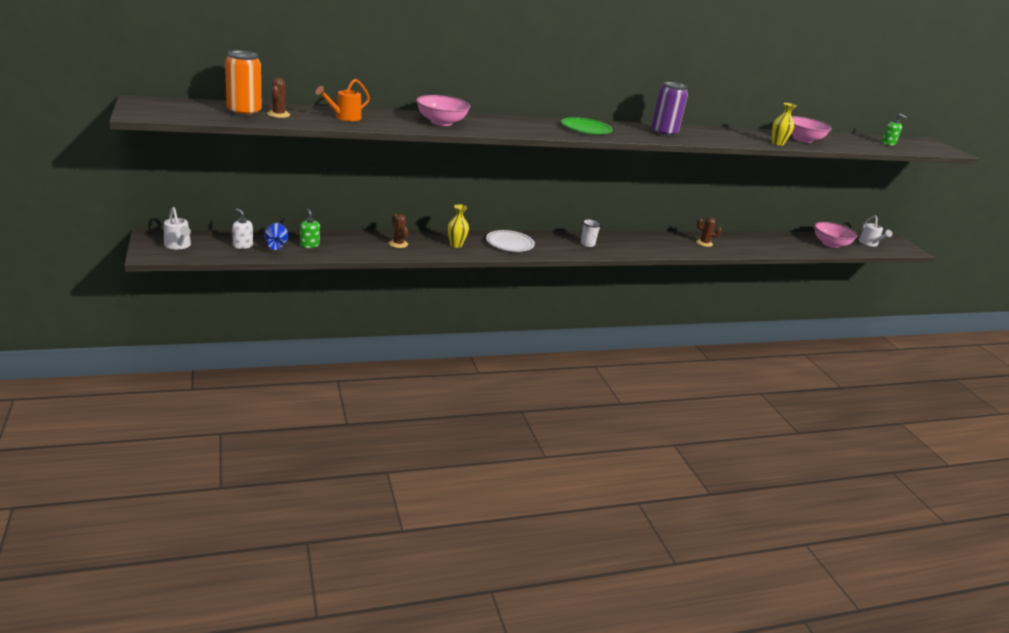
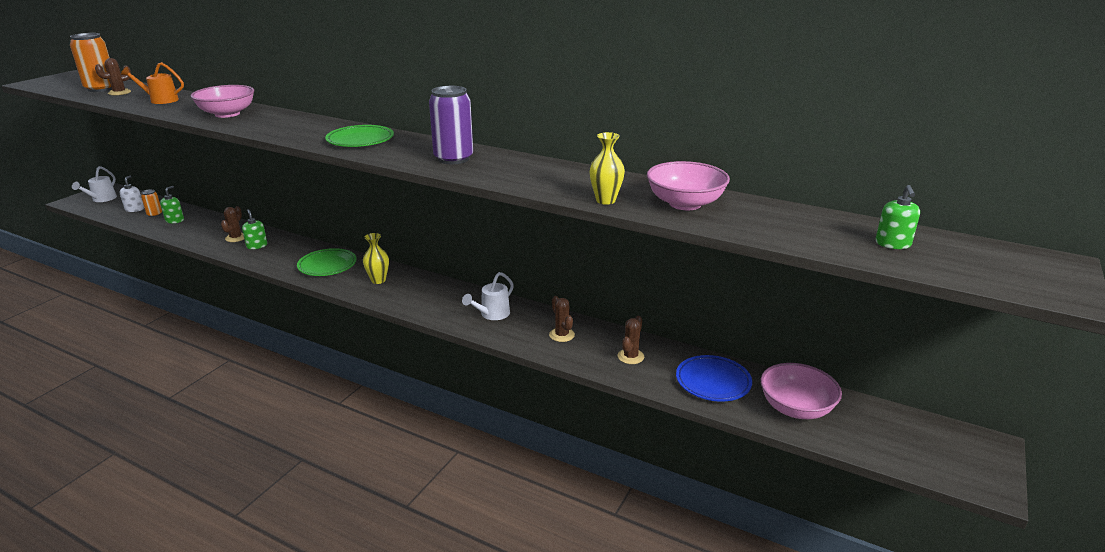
camera: 50 degrees right, 0 degrees up
(276, 245) = (154, 214): blue vase -> orange can
(429, 245) = (257, 246): none -> green soap dispenser
(456, 245) = (278, 252): yellow vase -> yellow vase (378, 280)
(509, 244) = (327, 265): white plate -> green plate
(587, 244) = (406, 290): white cup -> none
(747, 243) = (630, 356): none -> brown cactus
(791, 244) = (713, 382): none -> blue plate
(870, 244) = (896, 437): white watering can -> white watering can (492, 314)

